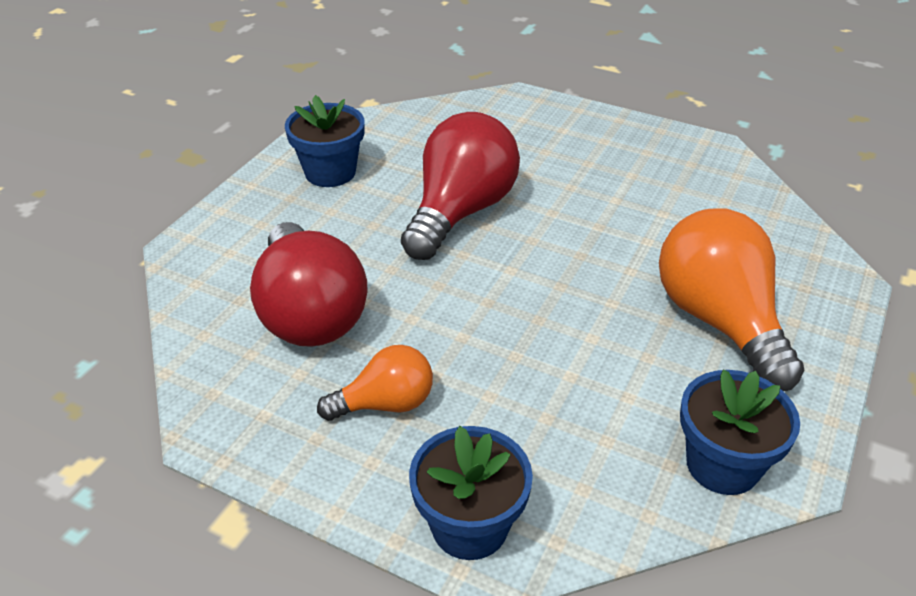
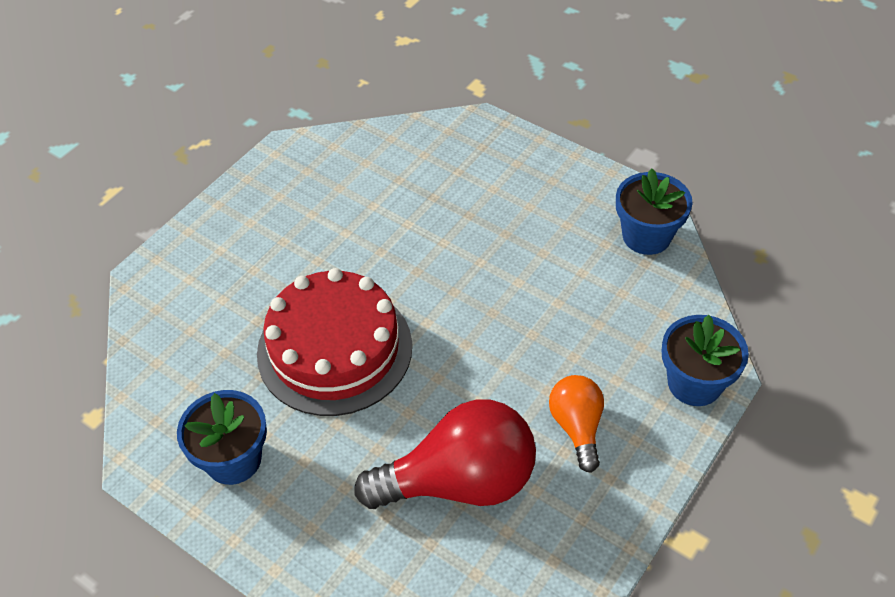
camera: 80 degrees left, 10 degrees up
(460, 212) = (335, 349): red light bulb -> red cake
(719, 321) = (511, 203): orange light bulb -> none

